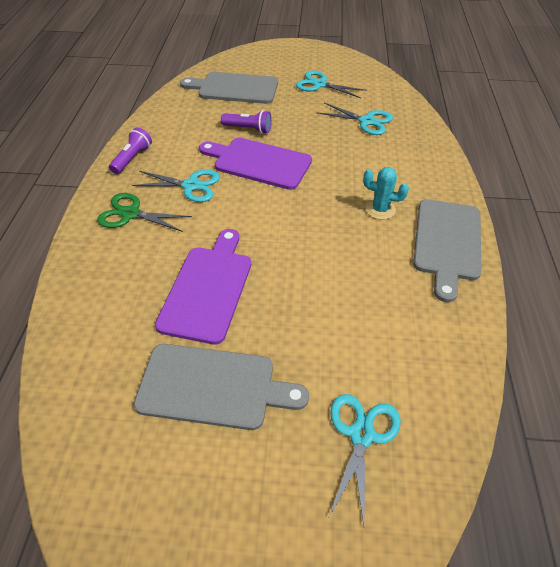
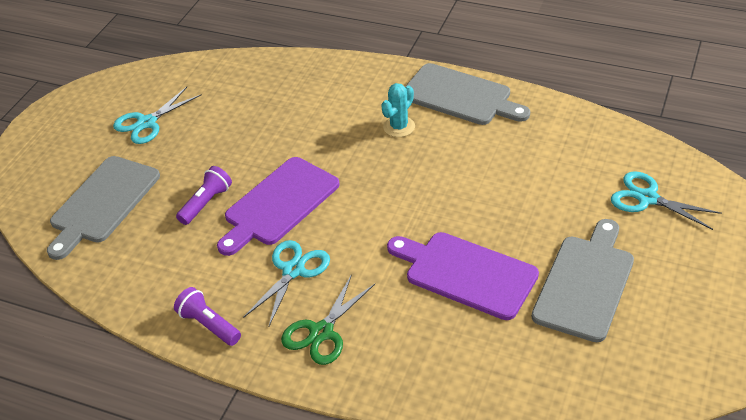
camera: 70 degrees left, 5 degrees down
(366, 121) = (247, 102): turquoise scissors -> none

